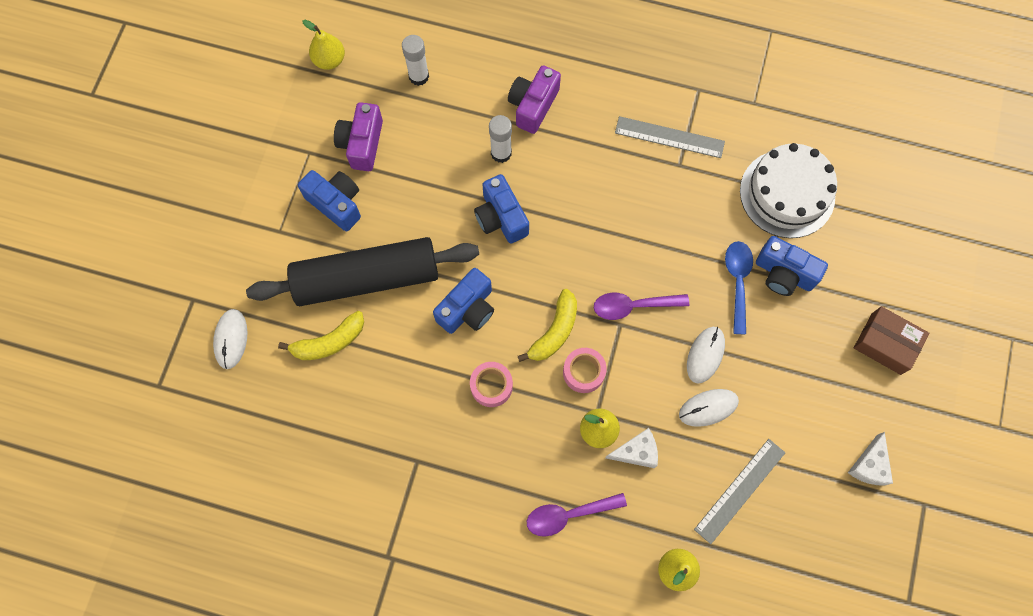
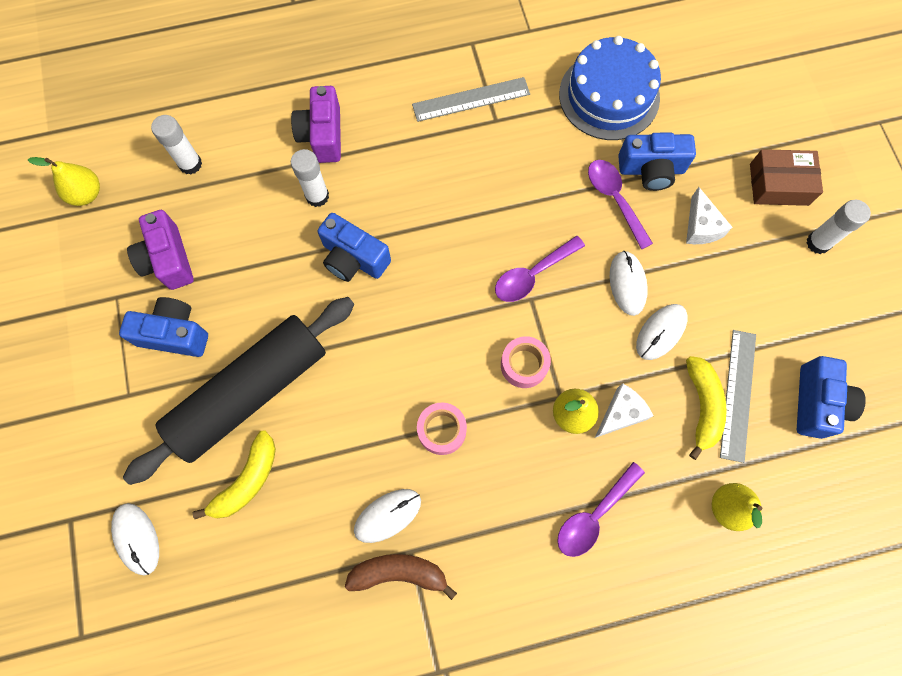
camera: 30 degrees left, 0 degrees up
(400, 471) = (399, 573): none -> brown banana
(415, 425) = (387, 515): none -> white mouse
(467, 309) = (373, 366): blue camera -> blue camera (817, 403)
(554, 331) = (472, 341): yellow banana -> yellow banana (702, 406)
(737, 282) = (615, 199): blue spoon -> purple spoon
(787, 193) = (609, 96): white cake -> blue cake
(869, 465) = (835, 303): white cheese -> white cheese (701, 227)
(887, 409) = (818, 243): none -> white glue stick

